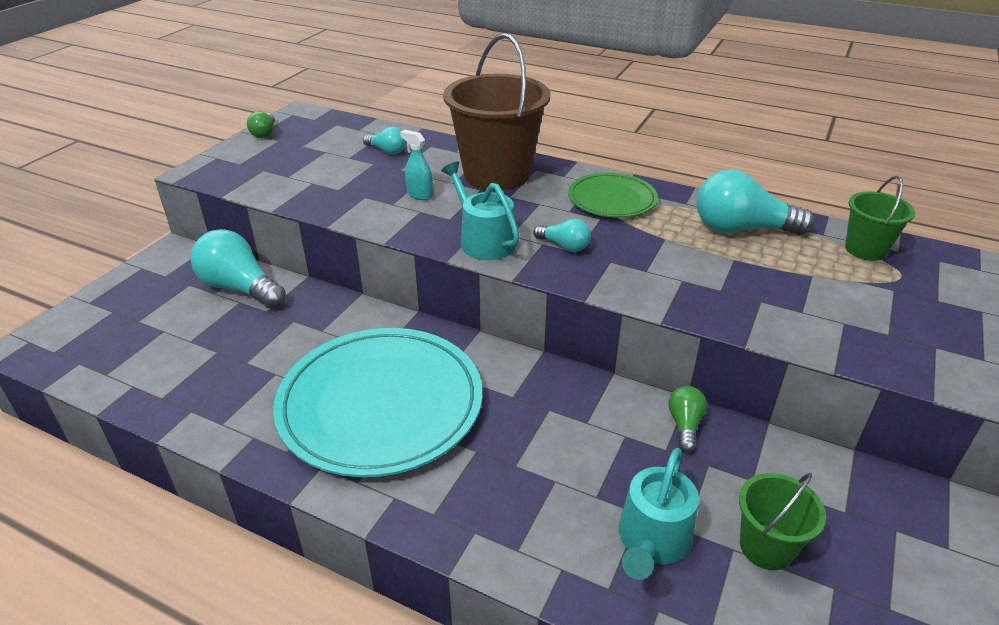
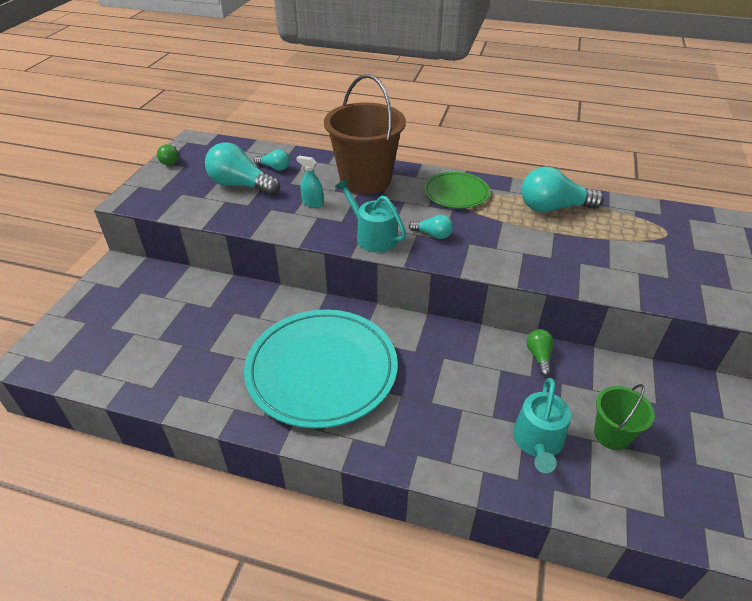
camera: 10 degrees left, 5 degrees up
(240, 288) = (183, 291): turquoise light bulb -> turquoise light bulb (241, 185)
(865, 249) = (639, 215): green bucket -> none

